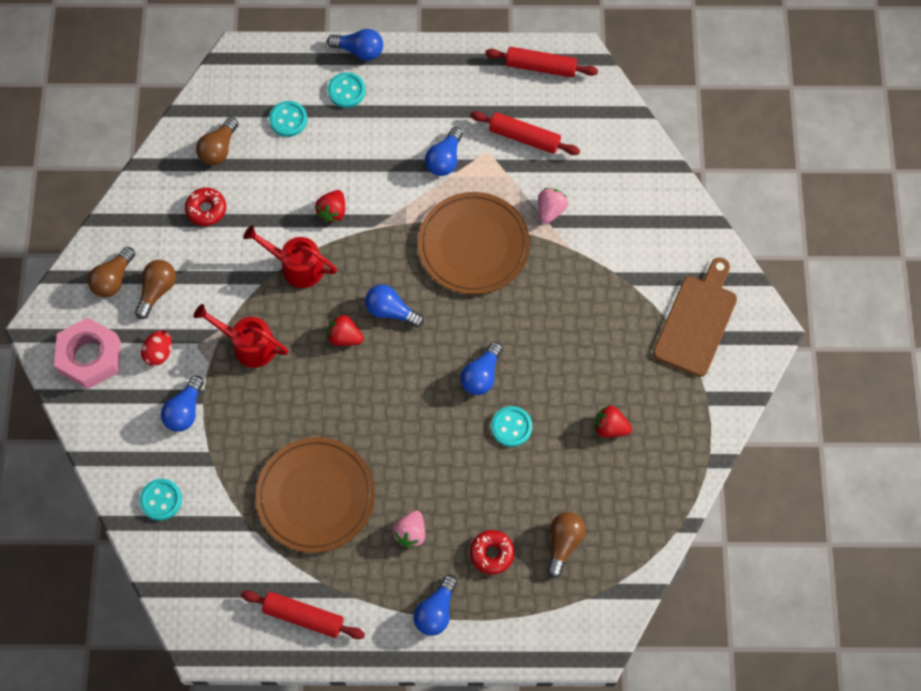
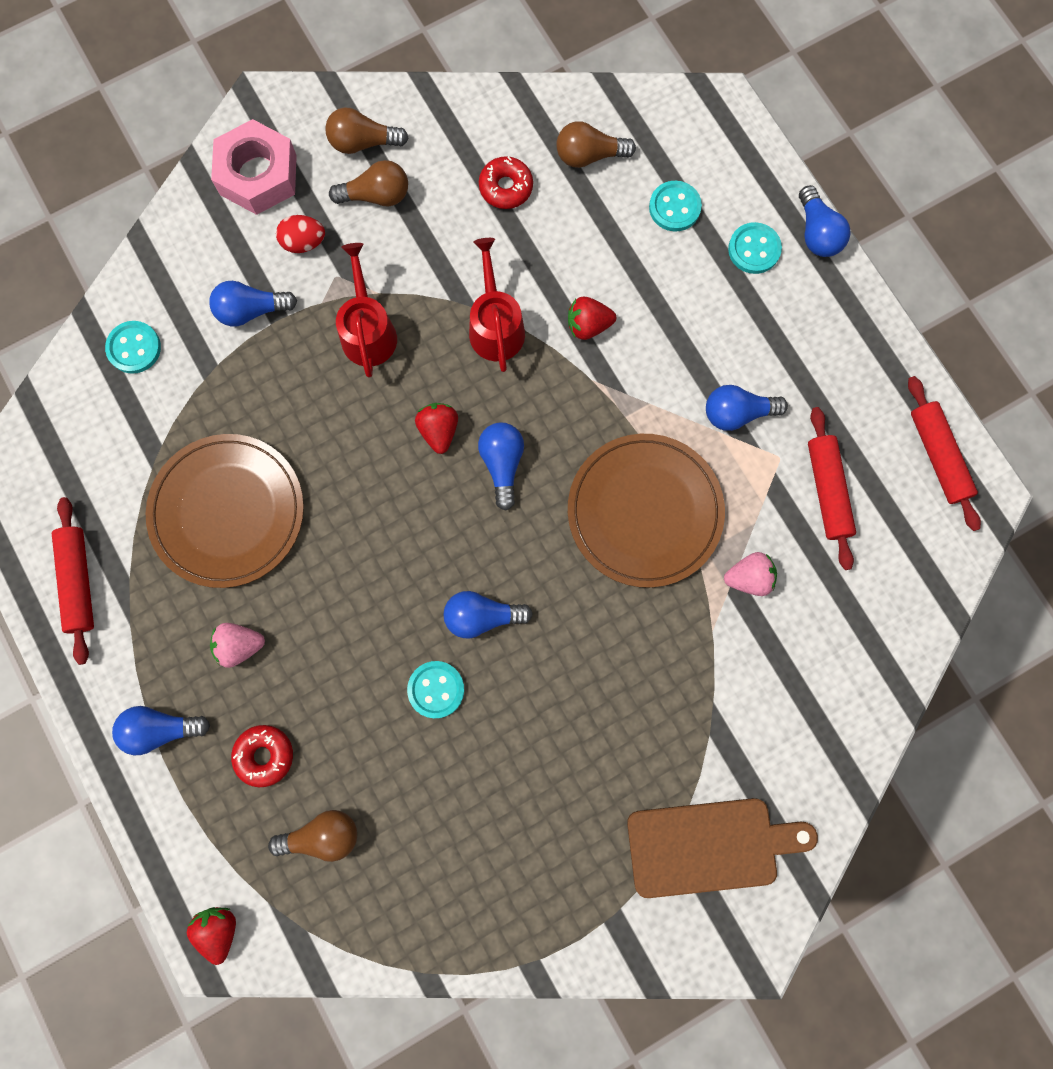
camera: 60 degrees right, 10 degrees up
(610, 427) = (503, 812): red strawberry -> red strawberry (219, 929)

